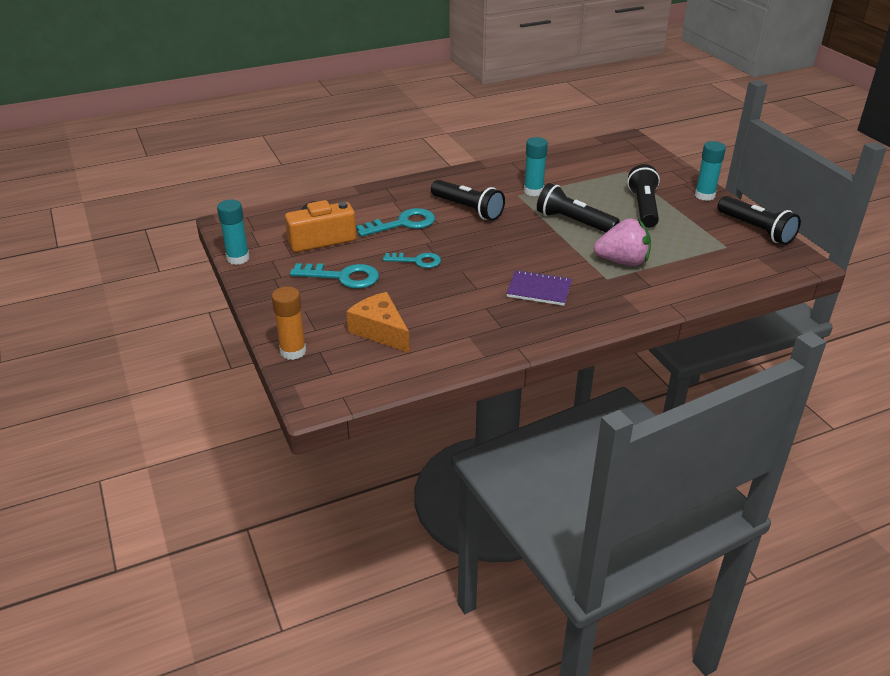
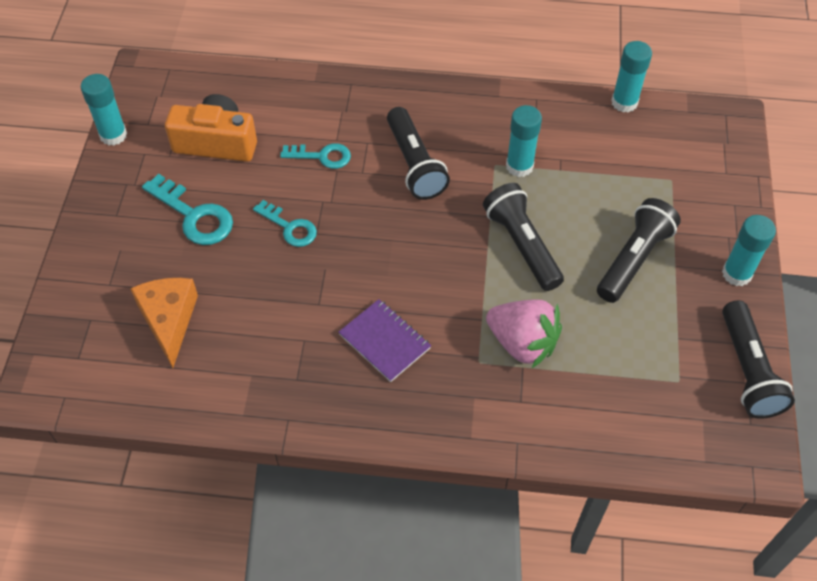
camera: 30 degrees right, 20 degrees up
(293, 351) = (65, 306): orange glue stick -> none
(402, 224) = (322, 156): turquoise key -> turquoise key, size x0.67
(564, 149) = (624, 102): none -> turquoise glue stick

